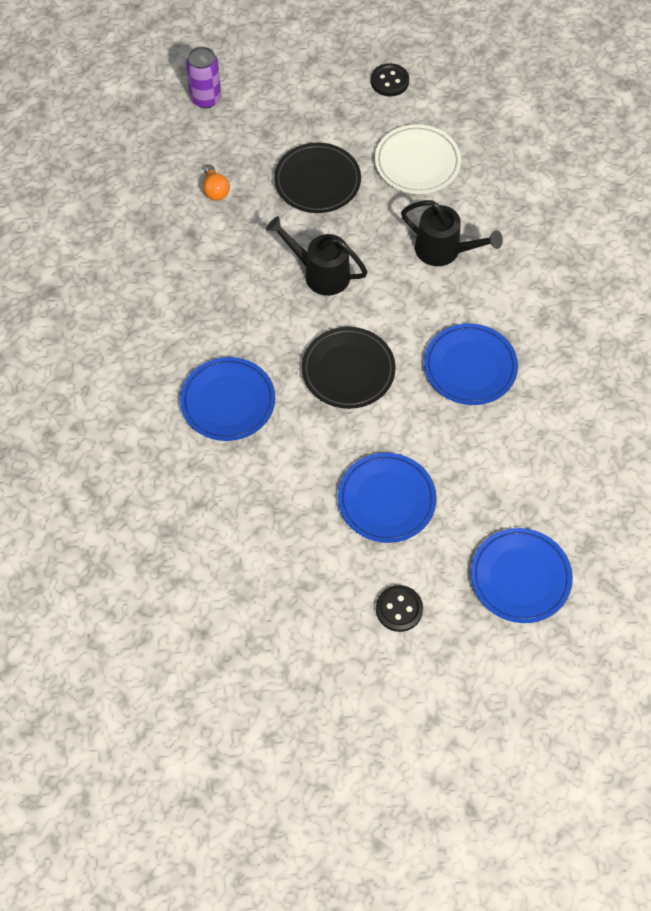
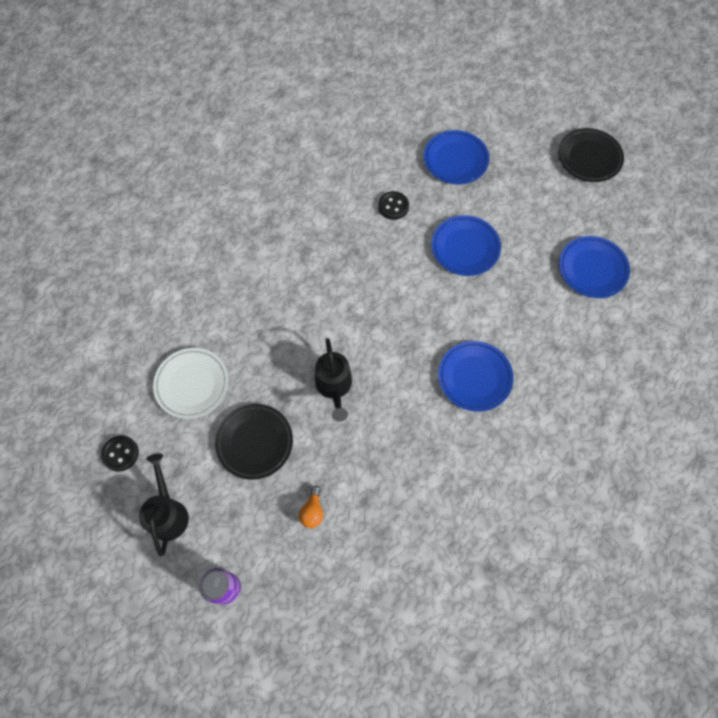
camera: 125 degrees left, 5 degrees up
(215, 190) = (312, 511): orange light bulb -> orange light bulb turned 150 degrees clockwise
(348, 370) = (396, 322): black plate -> black plate (589, 157)
(399, 609) = (523, 204): black button -> black button (393, 206)
(444, 251) = (260, 321): black watering can -> black watering can (168, 512)
(470, 367) = (340, 256): blue plate -> blue plate (592, 269)

